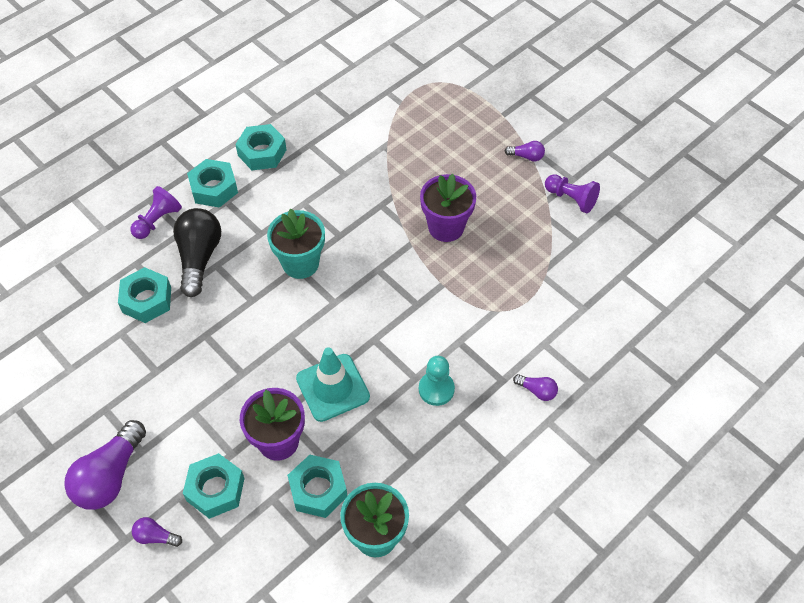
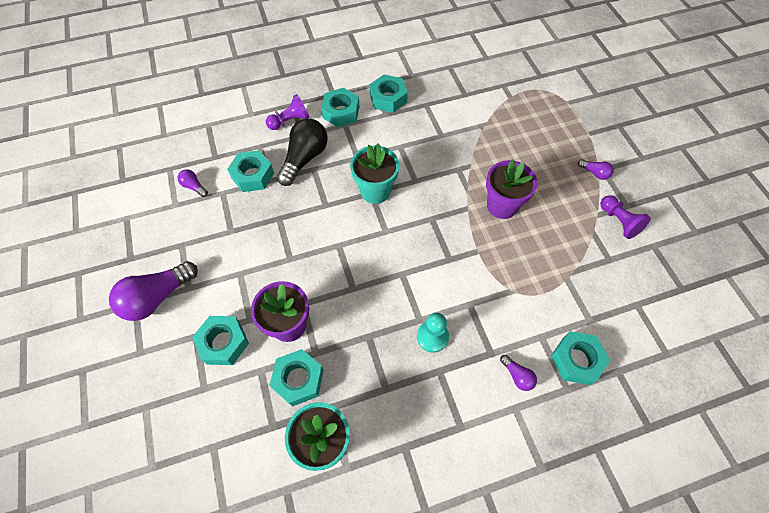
camera: 25 degrees right, 5 degrees up
(156, 536) = (162, 360): purple light bulb -> purple light bulb (194, 187)
(333, 387) = (351, 299): turquoise traffic cone -> none
(586, 352) = (576, 360): none -> turquoise nut

